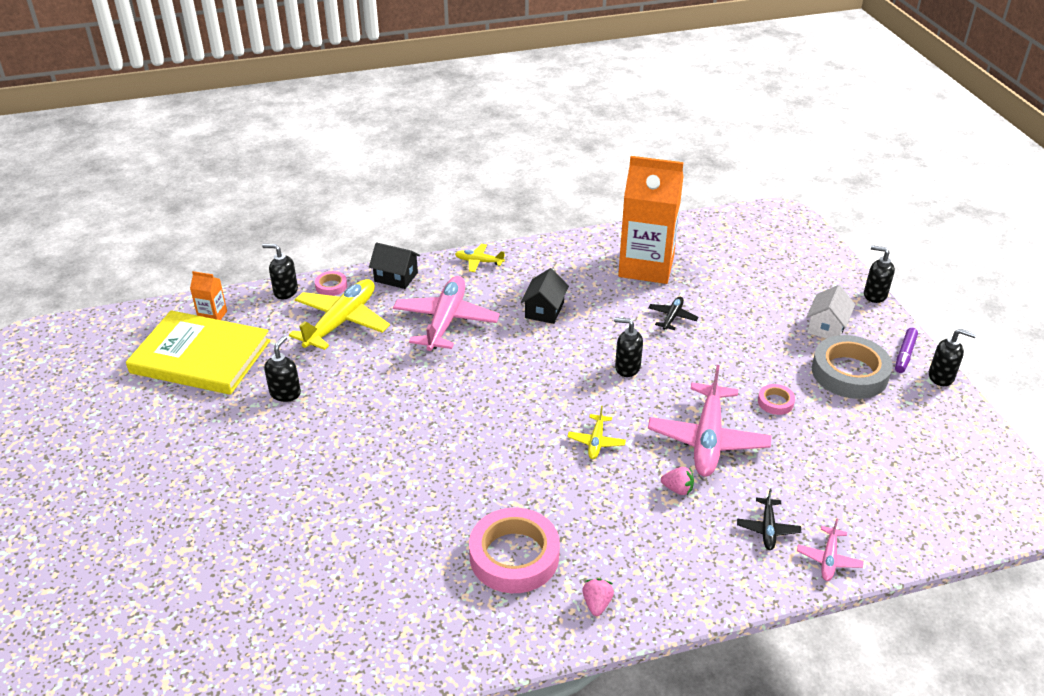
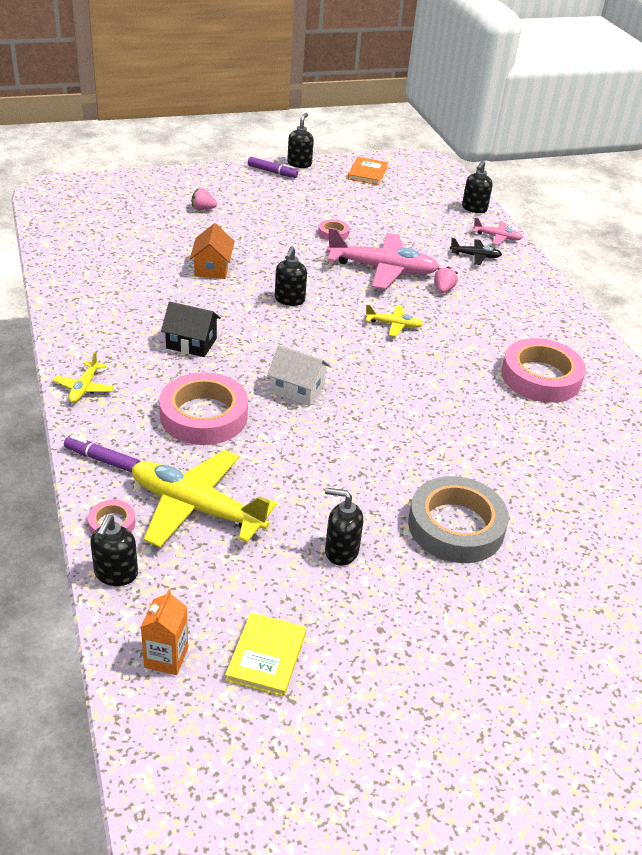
camera: 95 degrees left, 0 degrees up
(201, 356) = (266, 656): yellow book -> yellow book, size x0.47
(396, 277) = (102, 460): black house -> purple marker
(446, 321) = (204, 415): pink plane -> pink tape
(597, 604) = (574, 338): pink strawberry -> pink strawberry (203, 209)
(646, 266) = (122, 274): orange carton -> none
(672, 317) = (212, 268): black plane -> orange house
(826, 327) = (234, 197): white house -> white house (297, 389)
(849, 373) = (295, 197): grey tape -> grey tape (456, 526)
(874, 295) = (191, 170): black soap dispenser -> black soap dispenser (474, 209)
(952, 438) = (367, 173): none -> orange book

